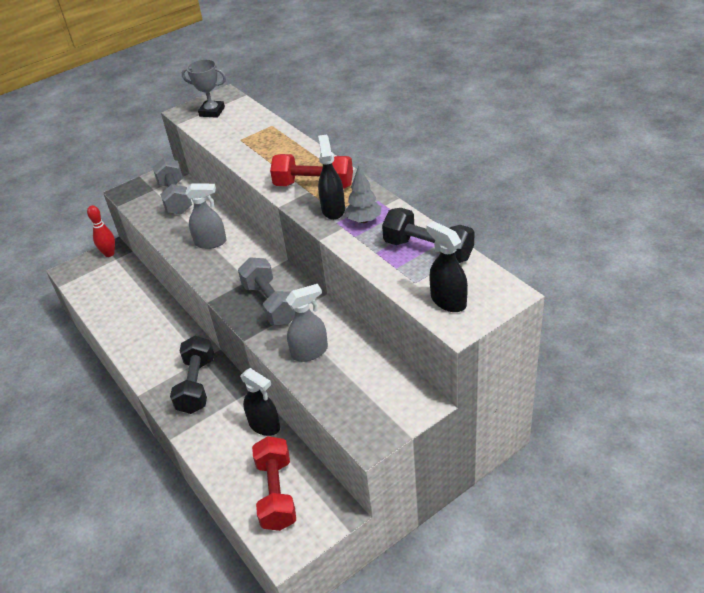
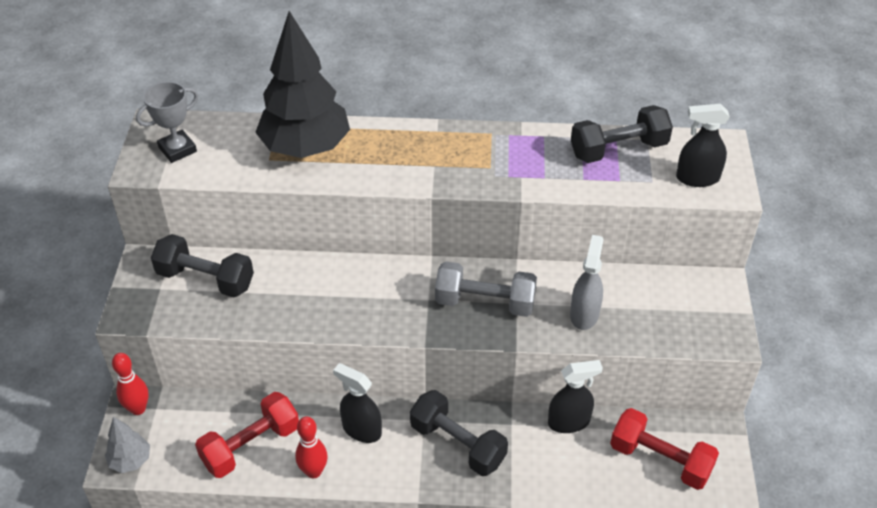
camera: 55 degrees left, 5 degrees up
(123, 340) = (313, 471): none -> red bowling pin
(175, 198) = (205, 279): grey dumbbell -> black dumbbell
(211, 242) = (329, 293): grey spray bottle -> none
(265, 144) = (305, 148): none -> black tree
(314, 185) = (429, 157): red dumbbell -> red dumbbell (251, 446)
(333, 209) = (486, 167): black spray bottle -> black spray bottle (361, 429)
(364, 220) = (528, 159): grey tree -> grey tree (131, 461)

